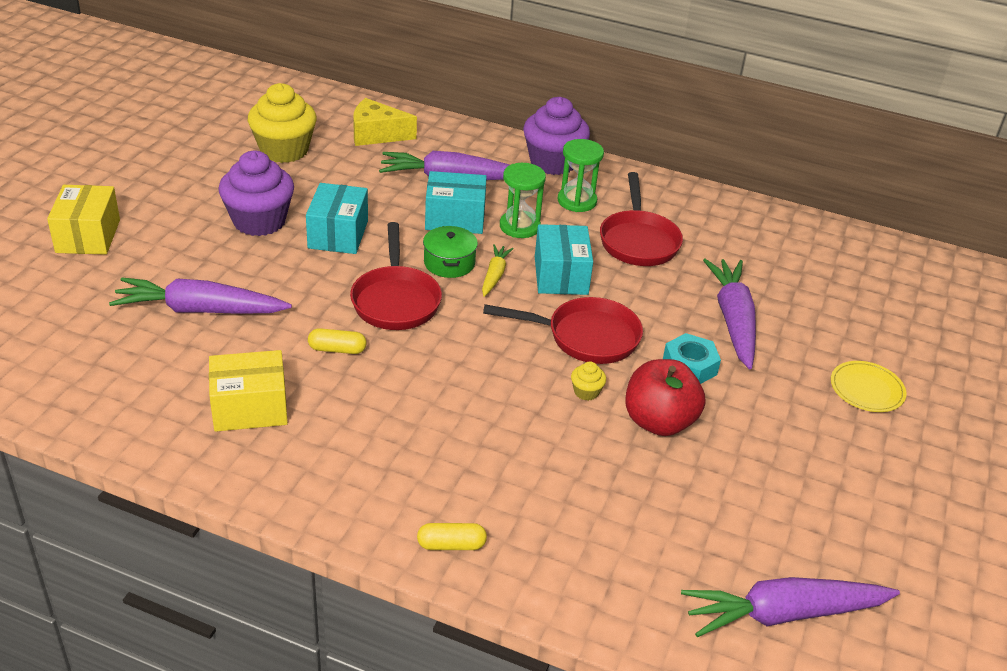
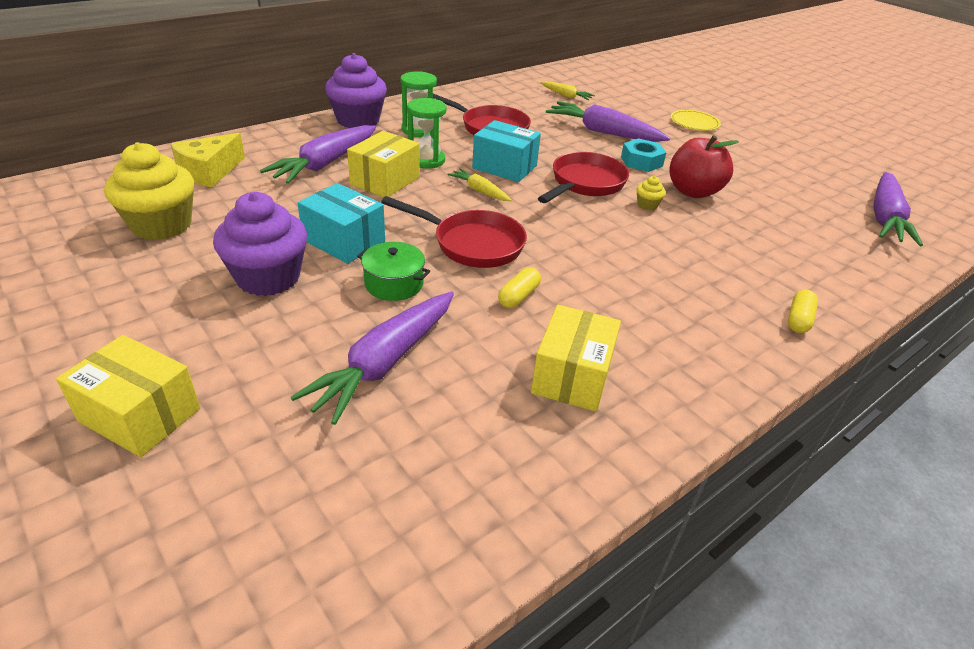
camera: 60 degrees left, 0 degrees up
(449, 263) = (444, 203): green pot -> green pot (394, 283)
(455, 218) = (385, 181): turquoise box -> yellow box
(800, 267) = (566, 96): none -> yellow carrot

